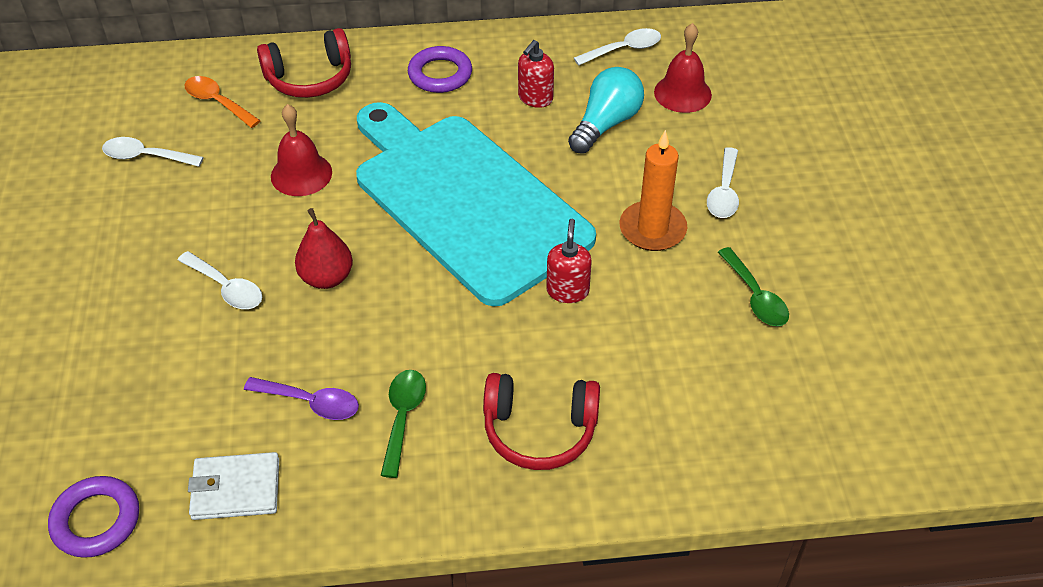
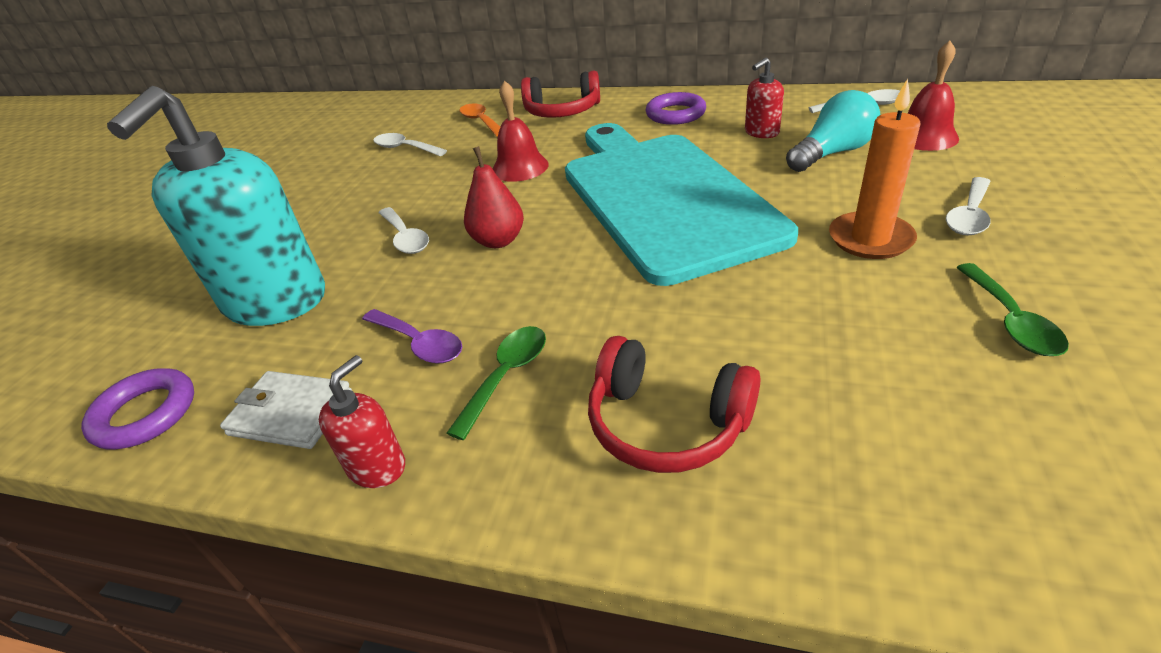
camera: 25 degrees right, 10 degrees down
(136, 386) = (275, 302): none -> turquoise soap dispenser
(567, 291) = (750, 282): red soap dispenser -> red soap dispenser (377, 467)

